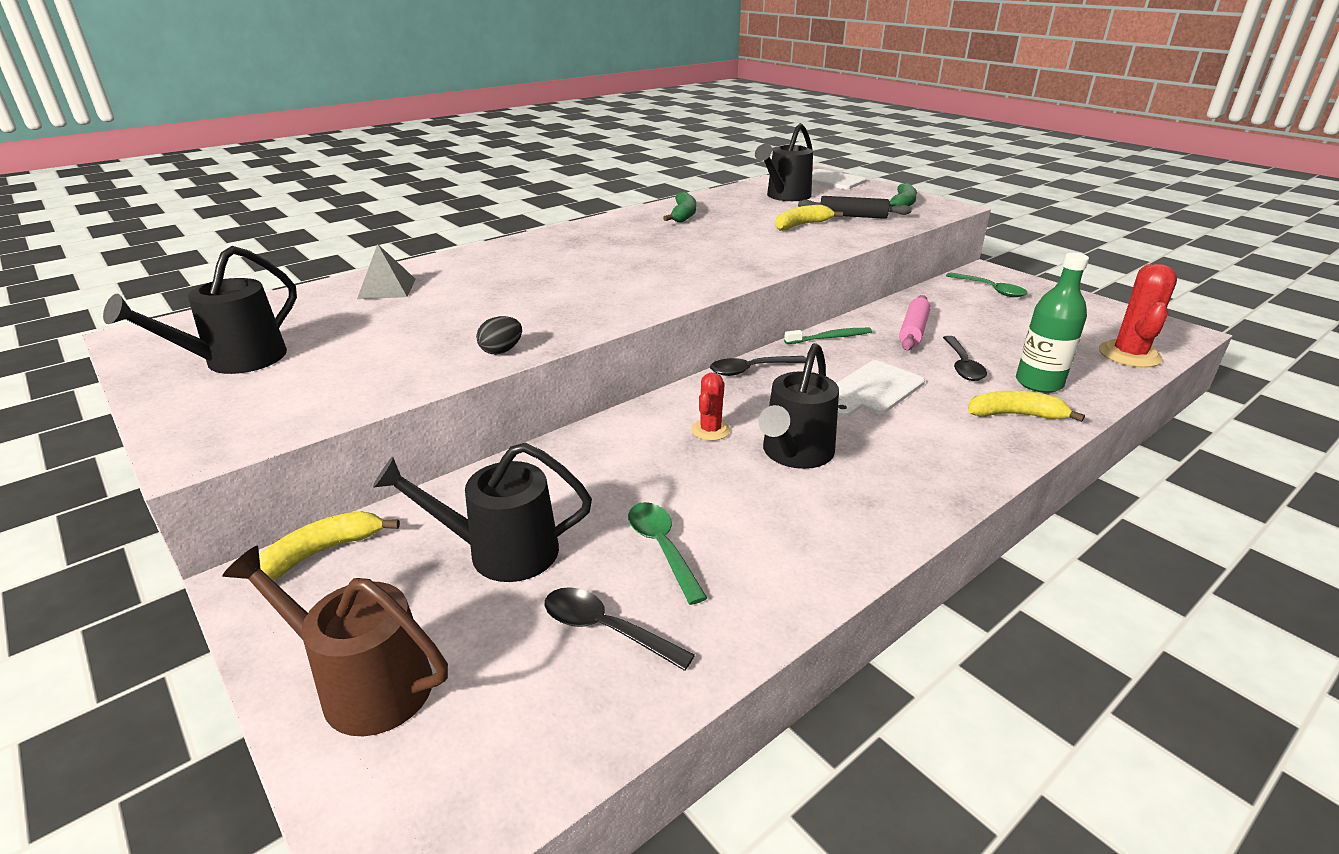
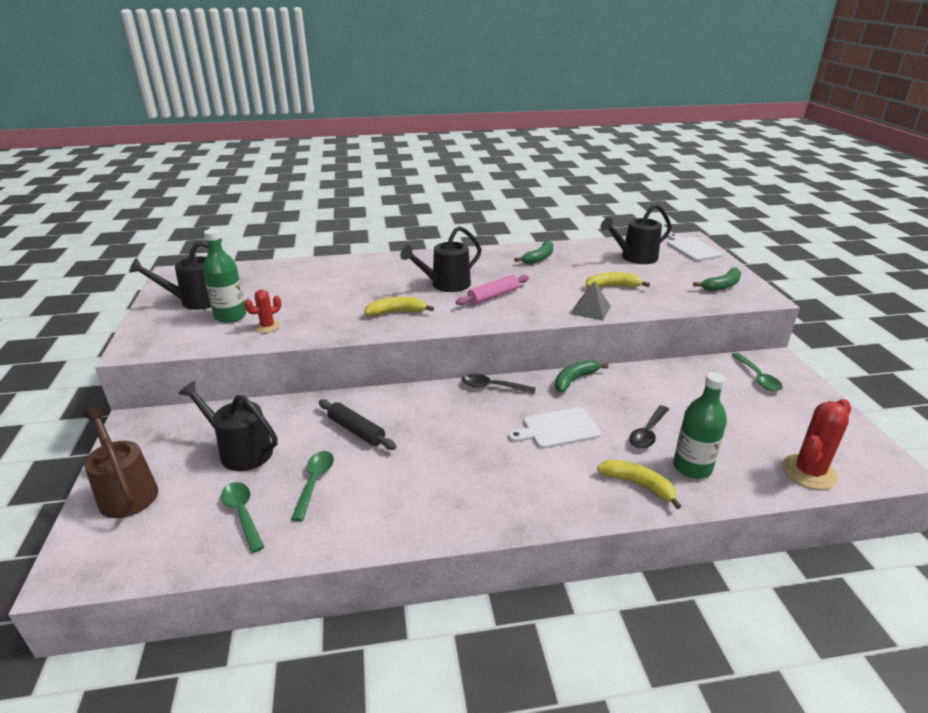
camera: 30 degrees right, 0 degrees up
(322, 552) = (170, 418): yellow banana -> yellow banana (397, 312)
(329, 365) = (230, 316): none -> green bottle
(387, 288) = (306, 273): grey pyramid -> grey pyramid (590, 310)
(501, 351) = (316, 332): black egg -> none
(606, 629) = (242, 514): black spoon -> green spoon
(710, 430) = (420, 420): red cactus -> red cactus (267, 326)
(795, 454) = (451, 455): black watering can -> black watering can (446, 285)
(830, 338) = (574, 380): green toothbrush -> green banana
(852, 216) = (664, 287): black rolling pin -> black rolling pin (356, 430)
(913, 330) = (645, 393): pink rolling pin -> pink rolling pin (493, 296)

